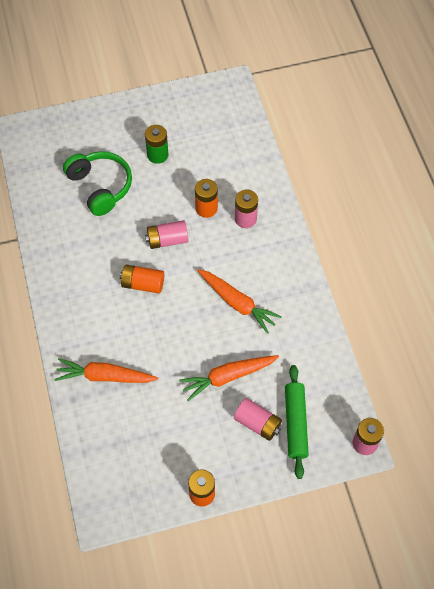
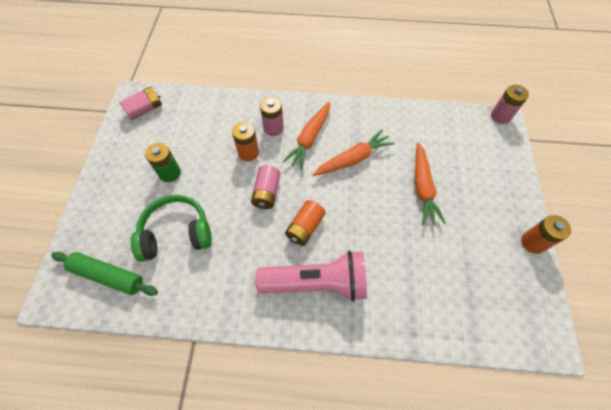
camera: 70 degrees left, 0 degrees up
(93, 310) = (316, 282): none -> pink flashlight
(105, 376) = (395, 293): orange carrot -> orange carrot (309, 138)
(257, 423) = (471, 179): pink battery -> pink battery (145, 110)
(295, 423) = (476, 154): green rolling pin -> green rolling pin (108, 276)

